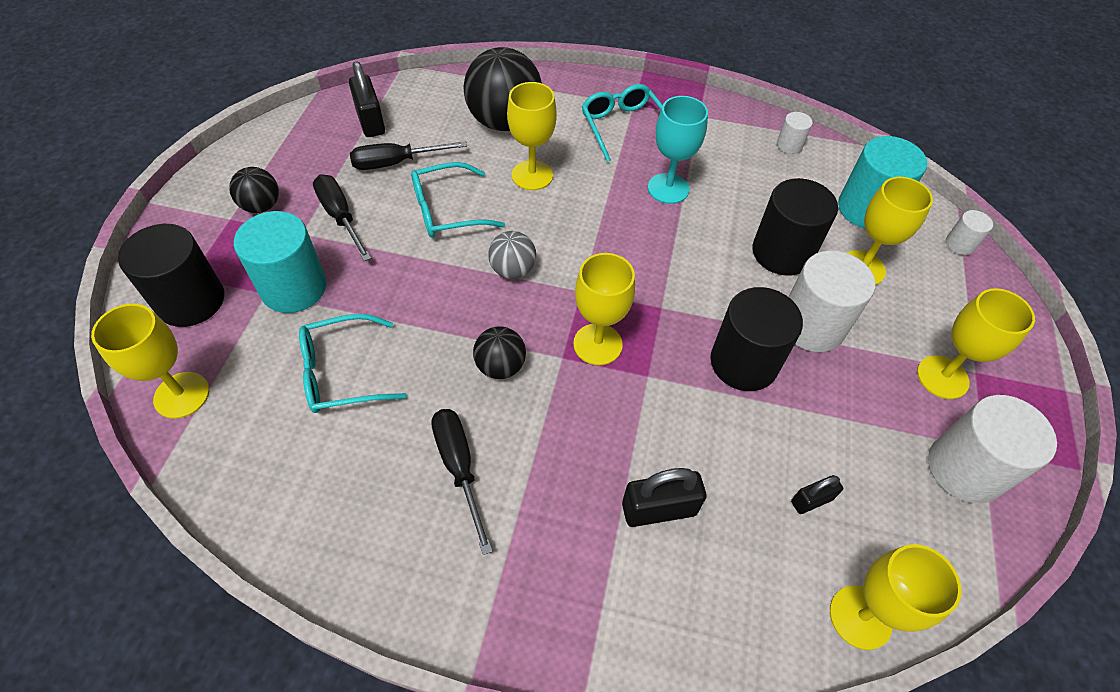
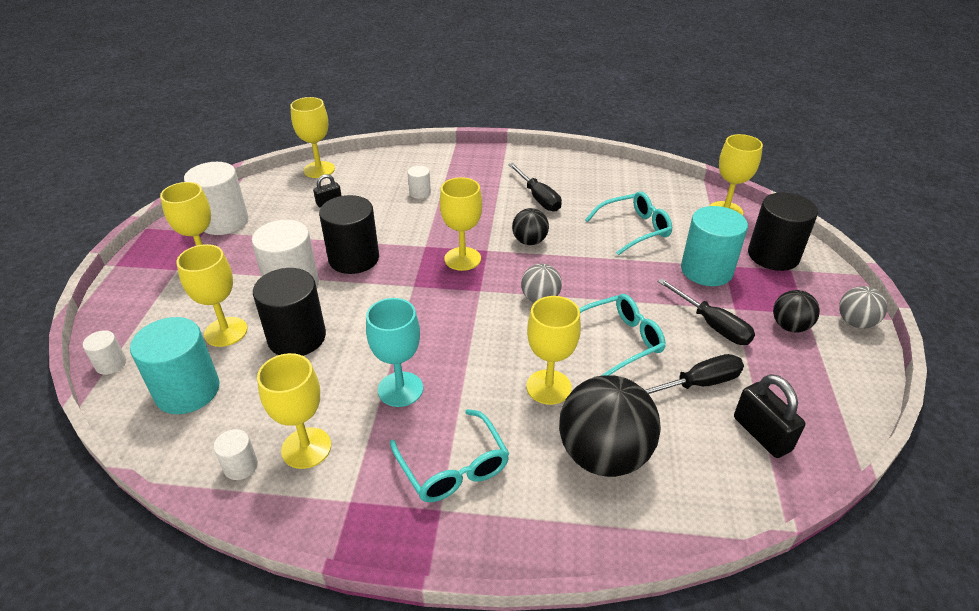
camera: 175 degrees right, 15 degrees down
(190, 202) = (855, 322): none -> grey ball
(659, 509) = (420, 193): black padlock -> white cylinder
(741, 152) = (306, 448): none -> yellow goblet

